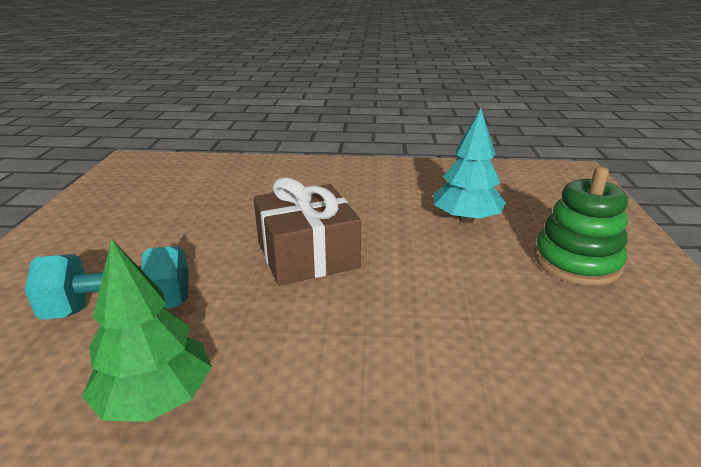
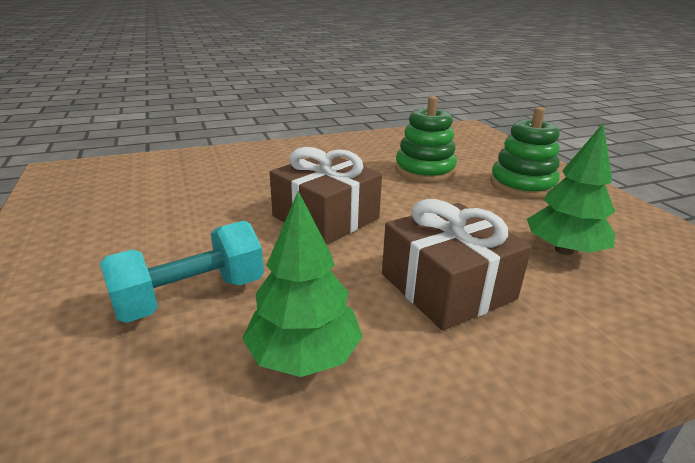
camera: 25 degrees left, 0 degrees up
(360, 368) = (447, 286): none -> brown gift
(466, 219) = (424, 170): turquoise tree -> green stacking toy
(550, 363) = (564, 250): none -> green tree

